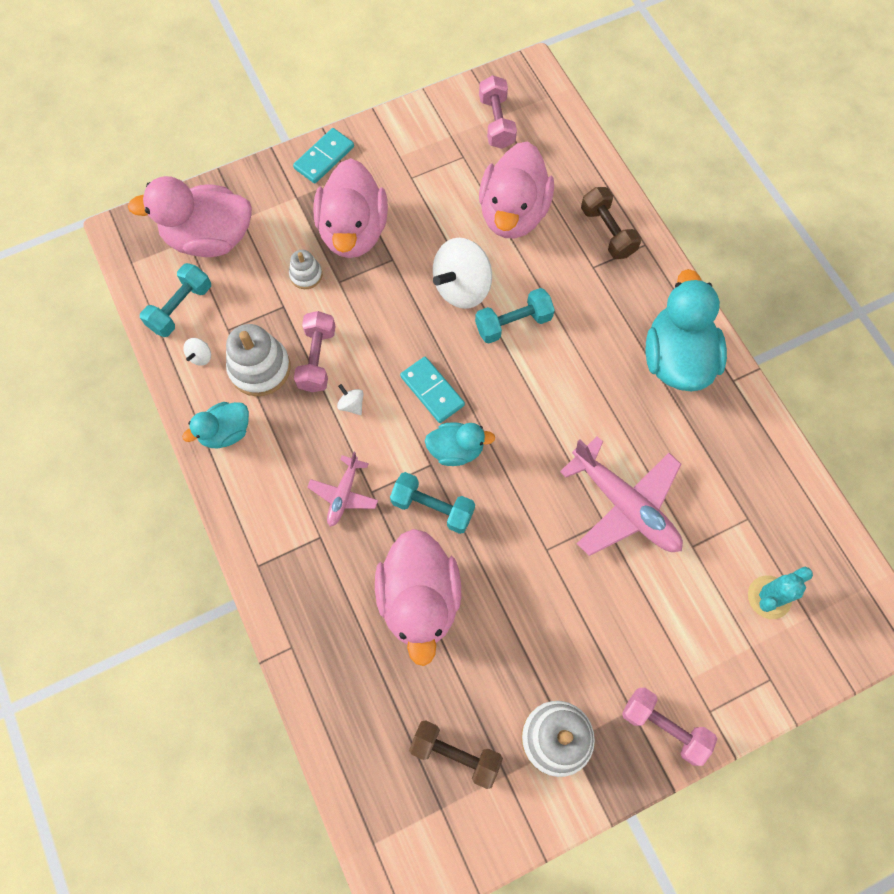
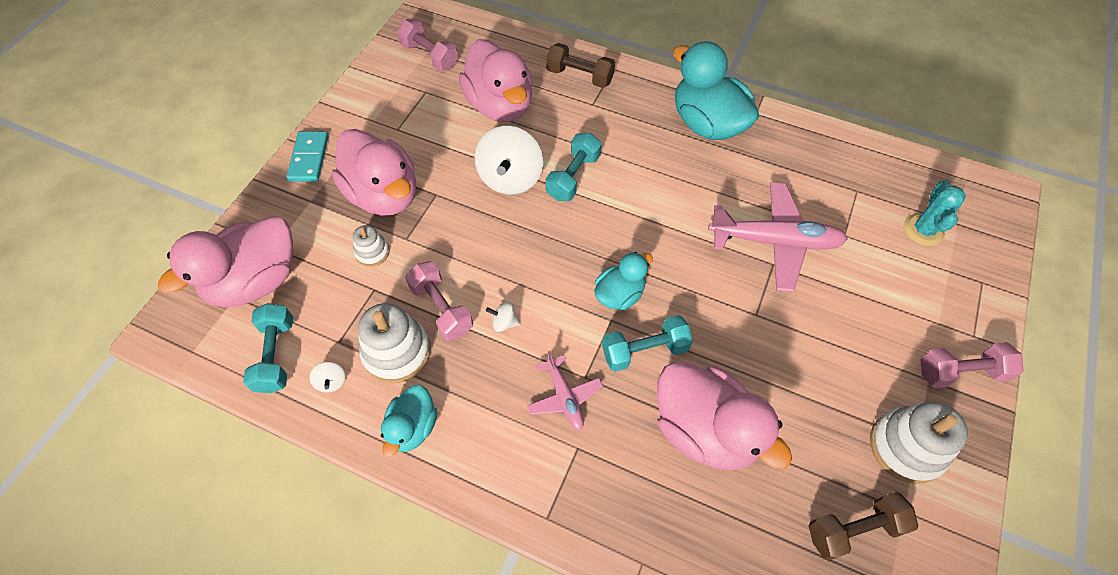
camera: 40 degrees left, 10 degrees down
(432, 391) = (559, 265): turquoise domino -> none

